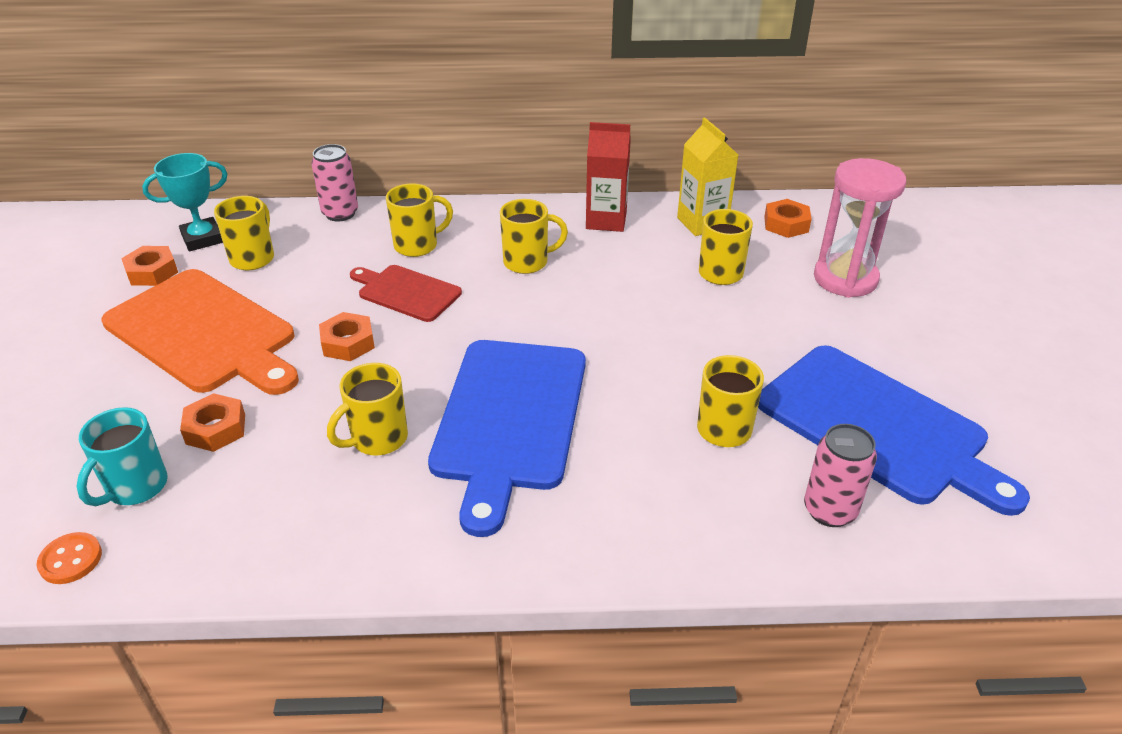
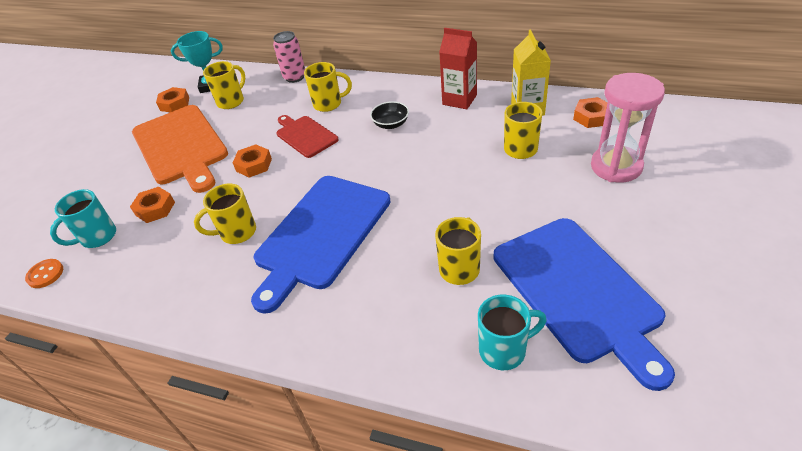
camera: 25 degrees right, 5 degrees up
(527, 262) = (391, 124): yellow mug -> black bowl
(829, 510) = (504, 350): pink can -> turquoise mug

